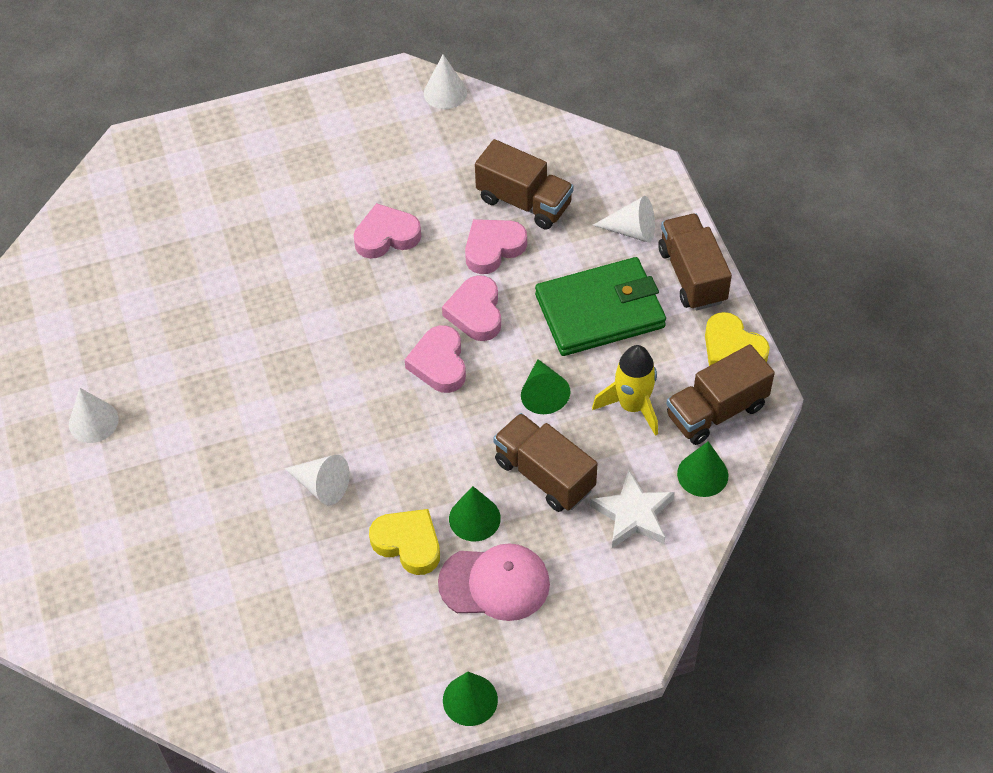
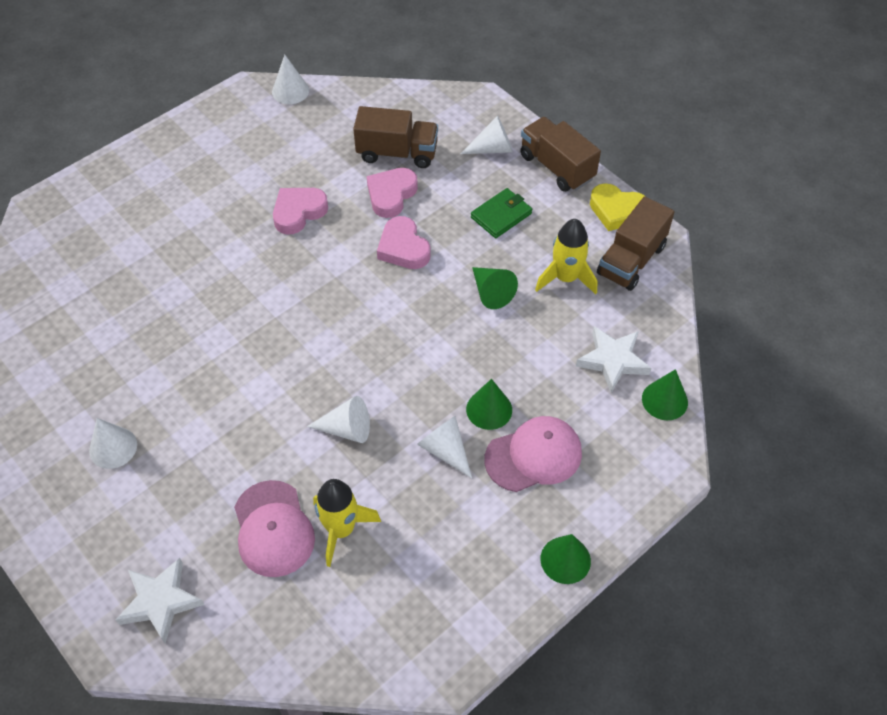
camera: 25 degrees left, 0 degrees up
(70, 587) = (160, 601): none -> white star
(204, 558) = (273, 529): none -> pink cap
(267, 584) = (341, 529): none -> yellow rocket
(408, 544) = (445, 450): yellow heart -> white cone
(439, 363) = (394, 297): pink heart -> none
(544, 475) = (526, 355): brown truck -> none
(600, 311) = (501, 215): green wallet -> green wallet, size x0.54
(702, 474) = (648, 311): green cone -> green cone (664, 400)

